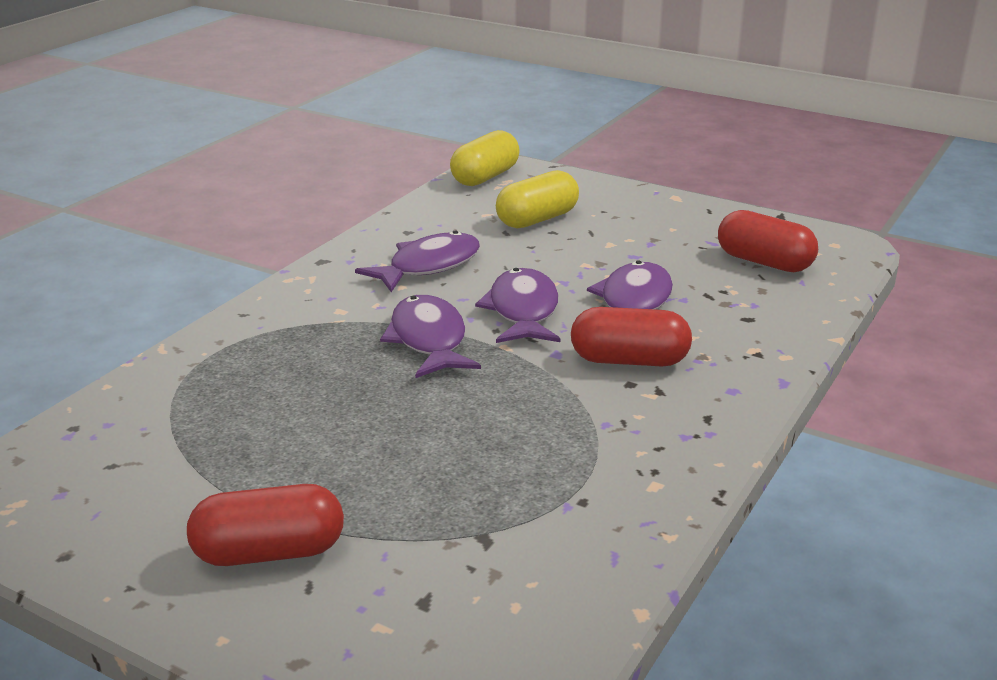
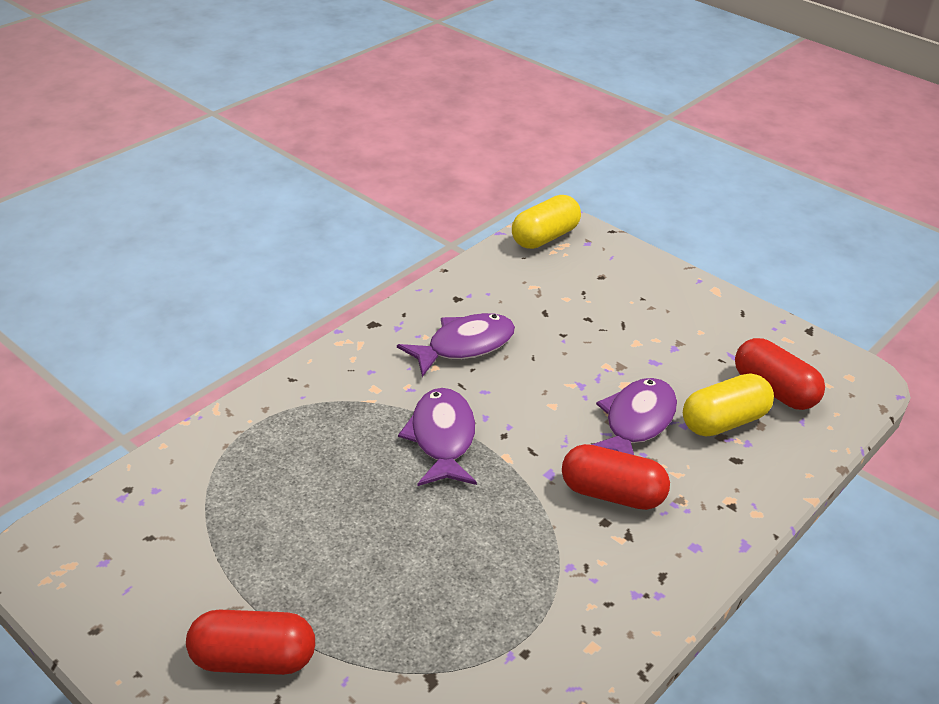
camera: 10 degrees right, 10 degrees up
(523, 311) = (534, 416): purple fish -> none
(537, 219) = (578, 301): yellow capsule -> yellow capsule (724, 421)

